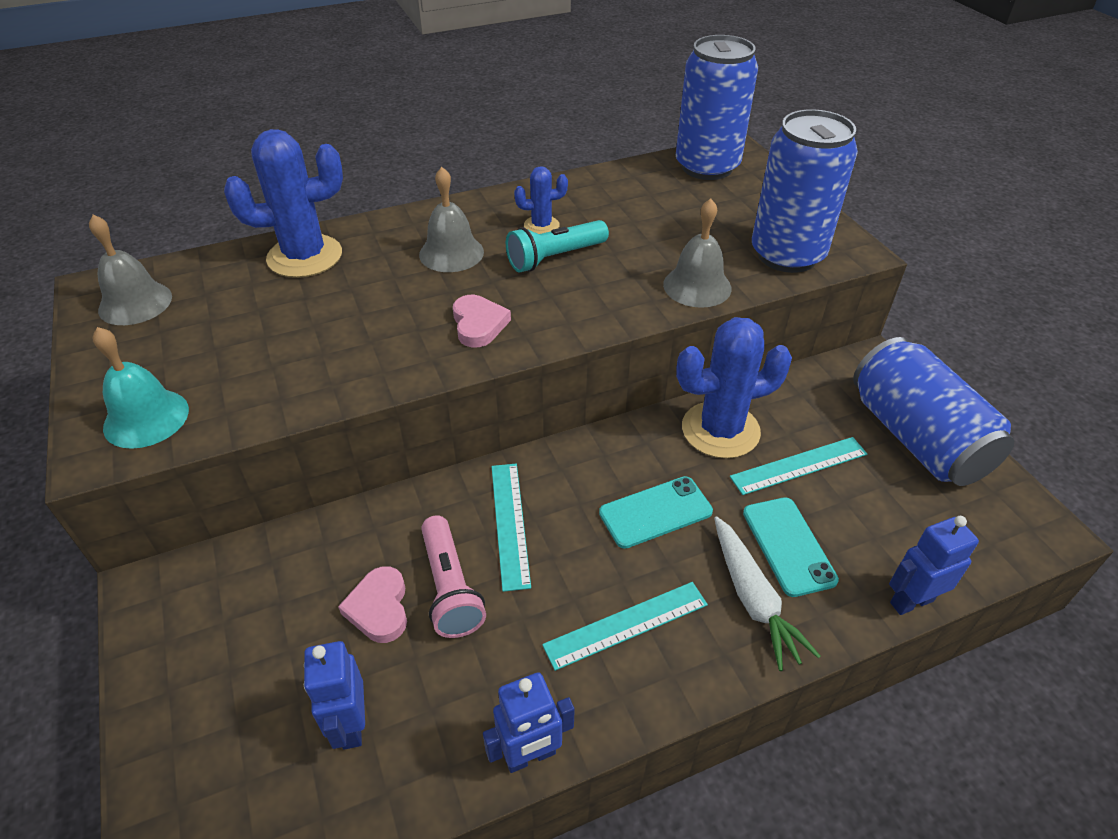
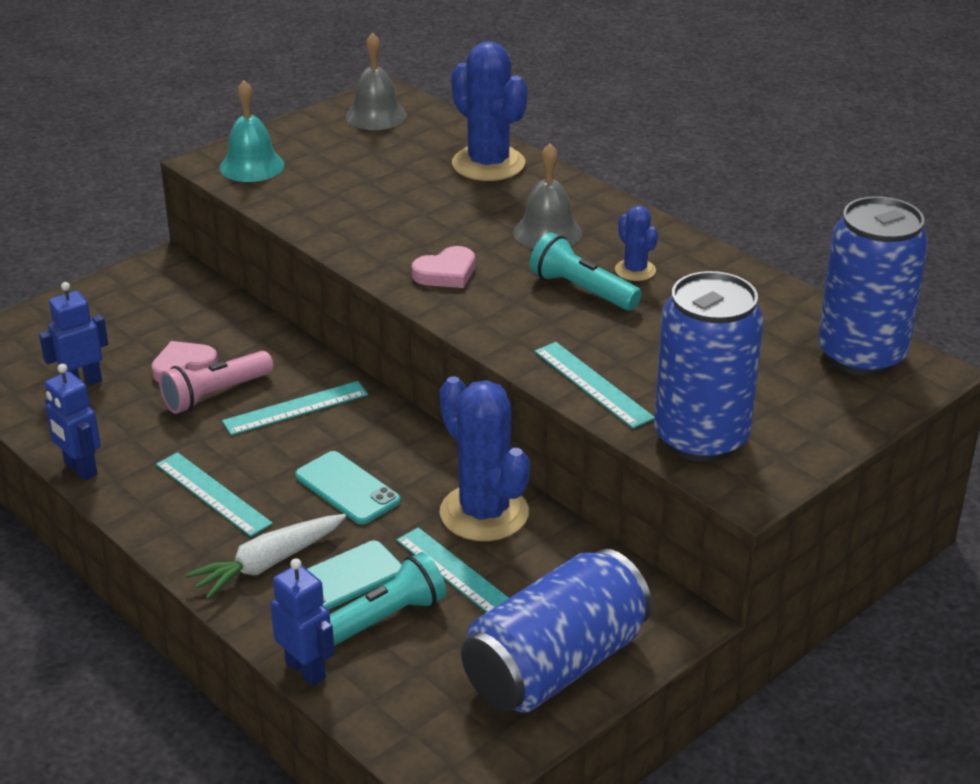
camera: 70 degrees right, 10 degrees down
(697, 286) = (592, 384): grey bell -> turquoise ruler
(847, 528) = (384, 619): none -> turquoise flashlight

